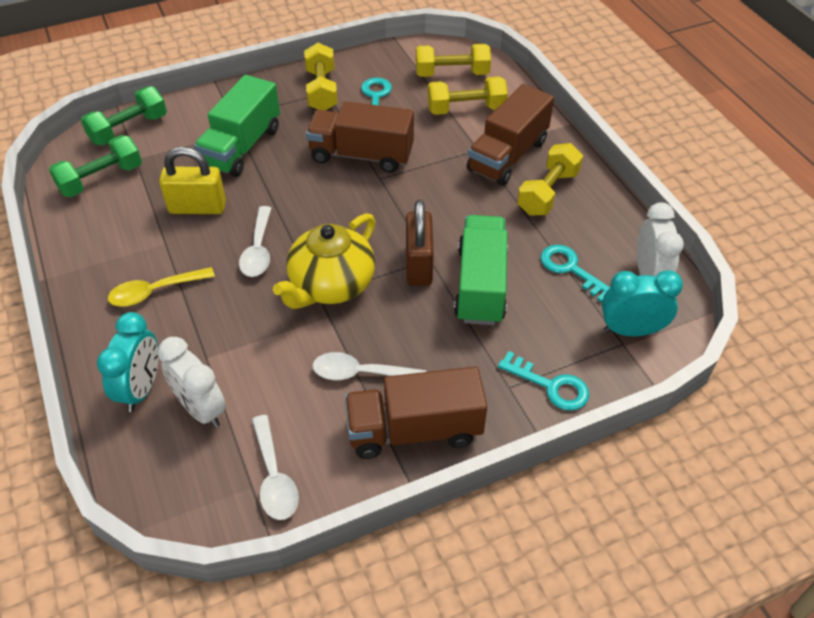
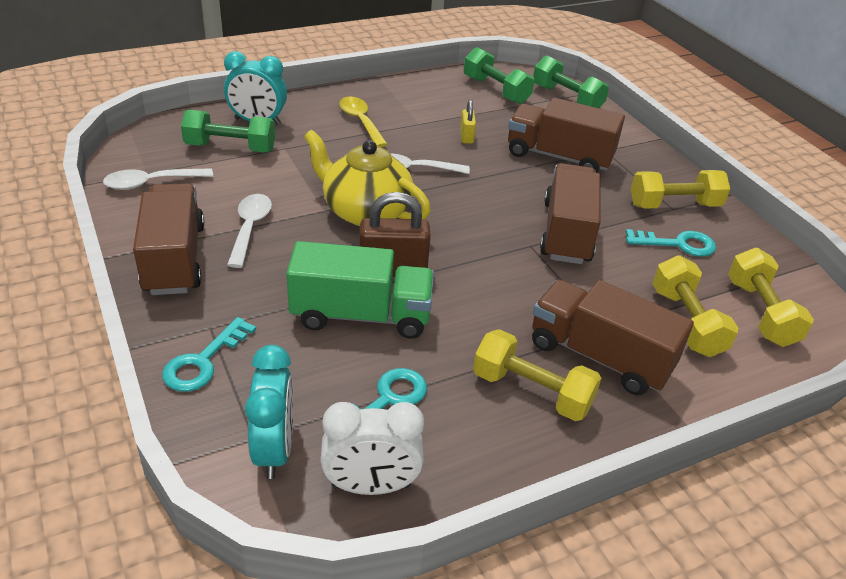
camera: 85 degrees right, 10 degrees down
(197, 207) = (466, 136): yellow padlock -> yellow padlock, size x0.54
(201, 409) = (230, 148): white clock -> green dumbbell
(242, 147) = (559, 157): green truck -> brown truck

